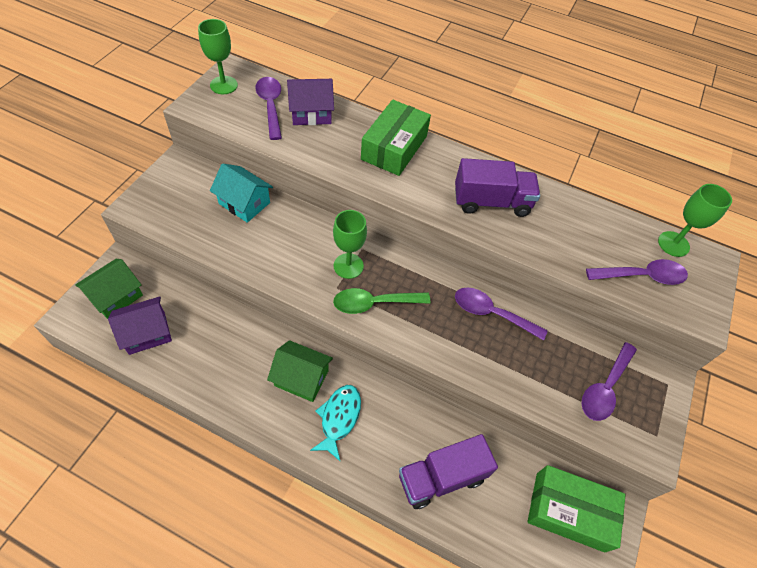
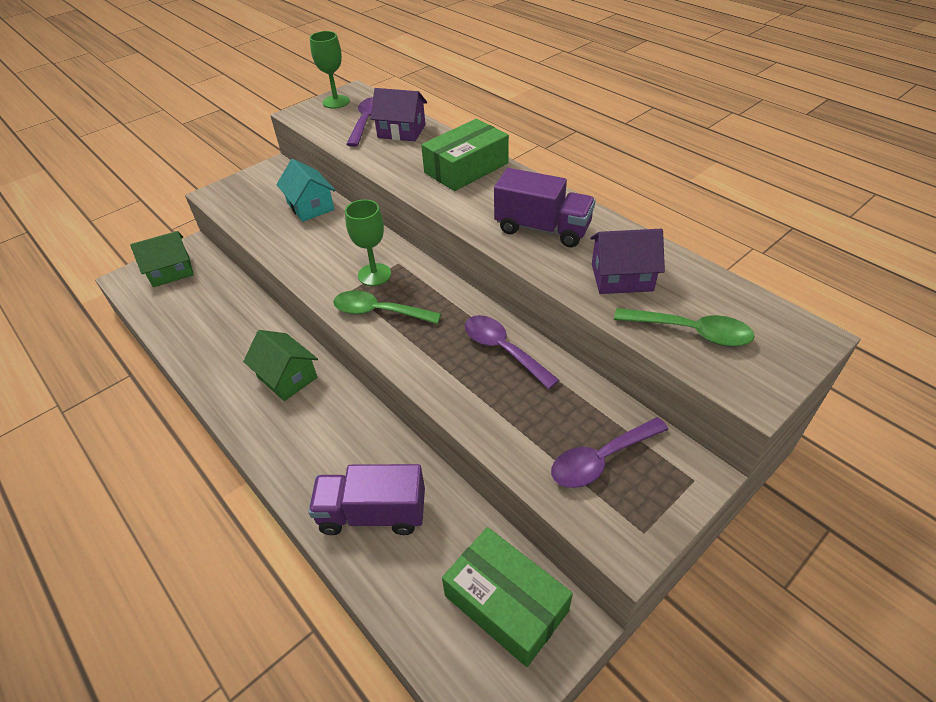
camera: 30 degrees right, 10 degrees down
(147, 333) = (176, 305): purple house -> purple house (621, 277)
(339, 418) = (300, 423): turquoise fish -> none
(642, 276) = (691, 332): purple spoon -> green spoon
(673, 244) = (759, 309): green goblet -> none

